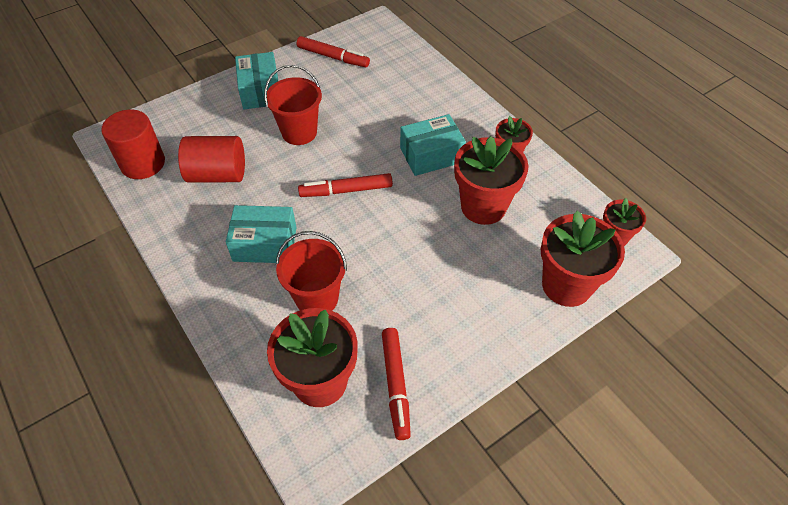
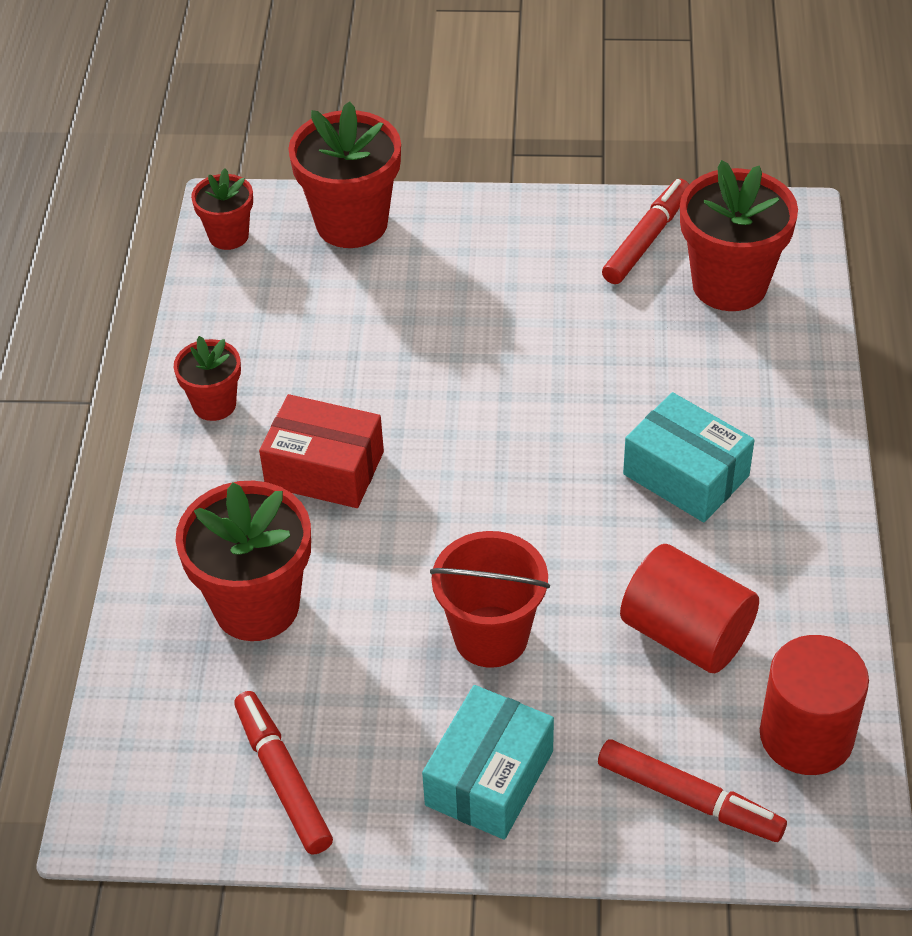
camera: 140 degrees left, 5 degrees down
(317, 298) = (666, 368): red bucket -> none
(346, 190) = (504, 487): red marker -> red marker (689, 799)
(431, 155) = (324, 469): turquoise box -> red box
(483, 206) = (339, 357): red flower pot -> red flower pot (256, 606)

